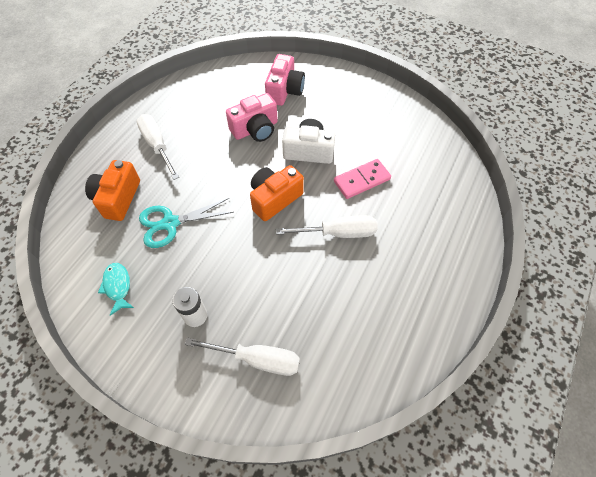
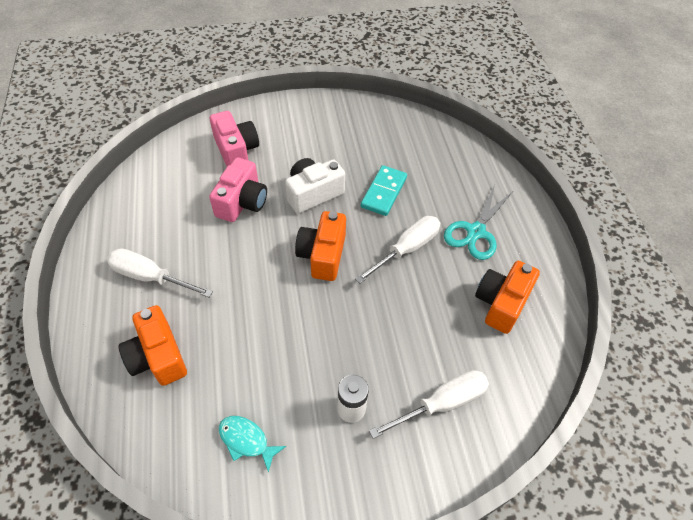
camera: 40 degrees left, 5 degrees down
(170, 223) = (242, 343): turquoise scissors -> turquoise scissors (476, 232)
(361, 180) = (383, 192): pink domino -> turquoise domino
(373, 322) = (501, 303): none -> orange camera

